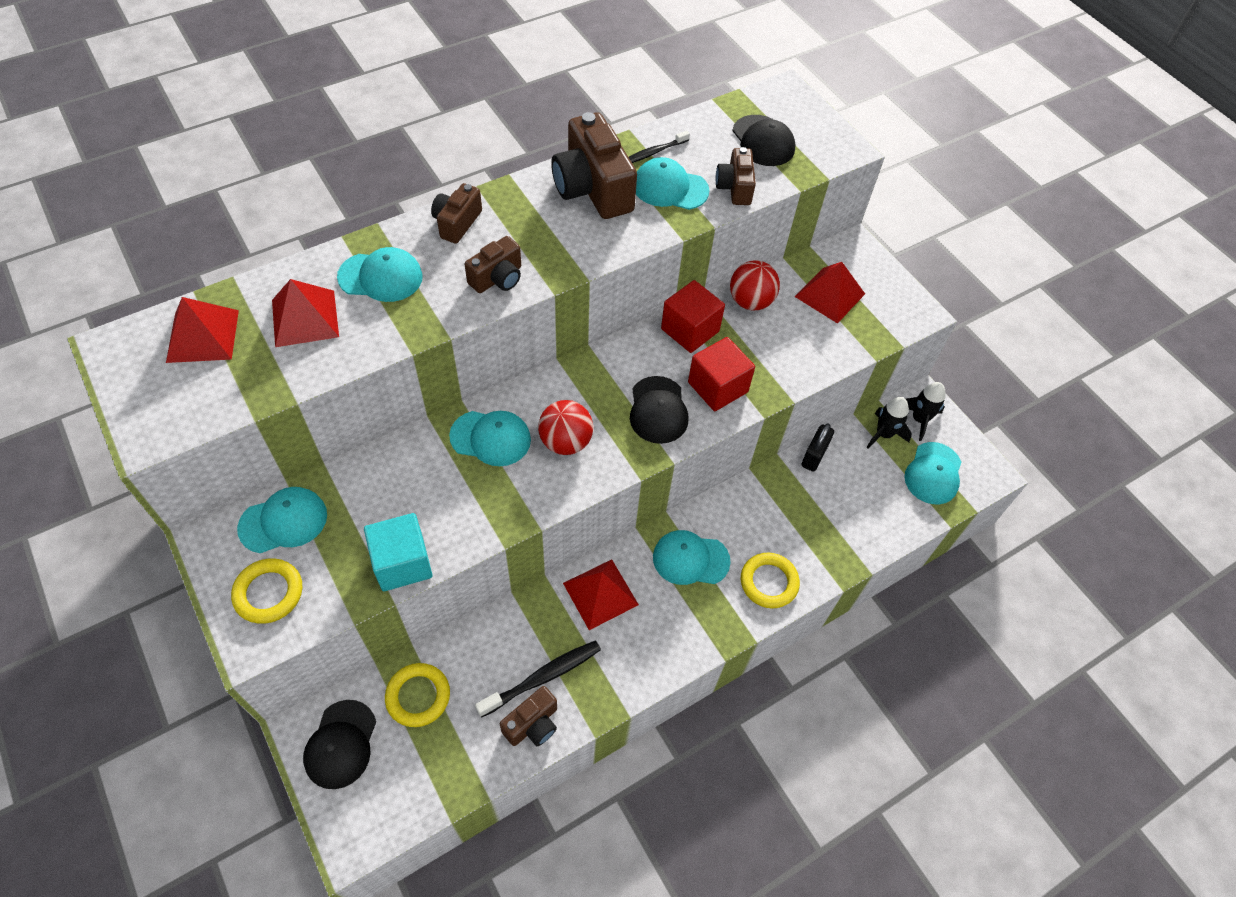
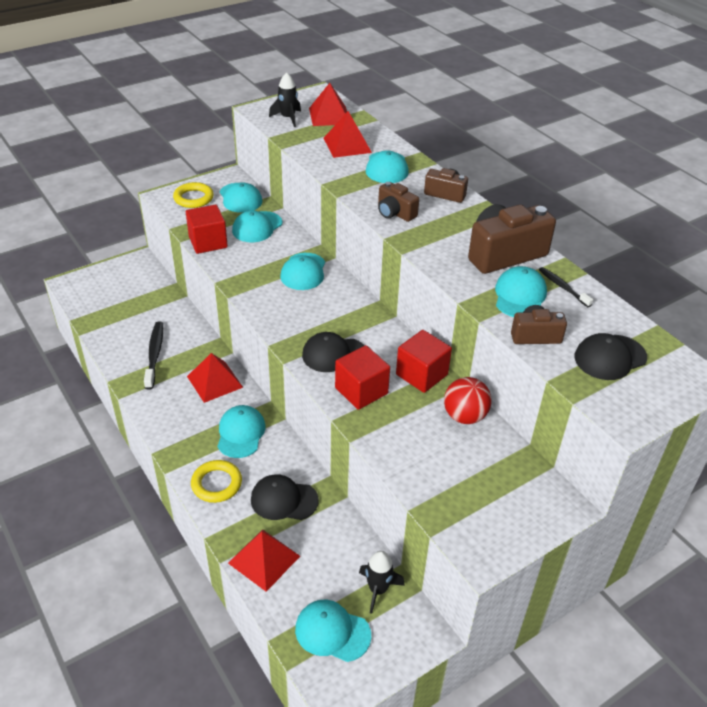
camera: 90 degrees right, 15 degrees down
(341, 744) = (127, 274): black cap -> black cap (284, 500)
(372, 496) = (257, 227): none -> turquoise cap
(402, 563) = (208, 242): turquoise cube -> red cube
(418, 696) = (151, 301): yellow ring -> none
(533, 724) = (123, 351): brown camera -> none
(542, 677) = (154, 354): black toothbrush -> black toothbrush turned 150 degrees counterclockwise
(566, 442) = (301, 306): red ball -> none
(814, 456) = (346, 526): black padlock -> none
(829, 295) = (488, 478): red pyramid -> red pyramid (264, 559)
(919, 419) = (401, 627): black rocket -> black rocket (288, 118)

